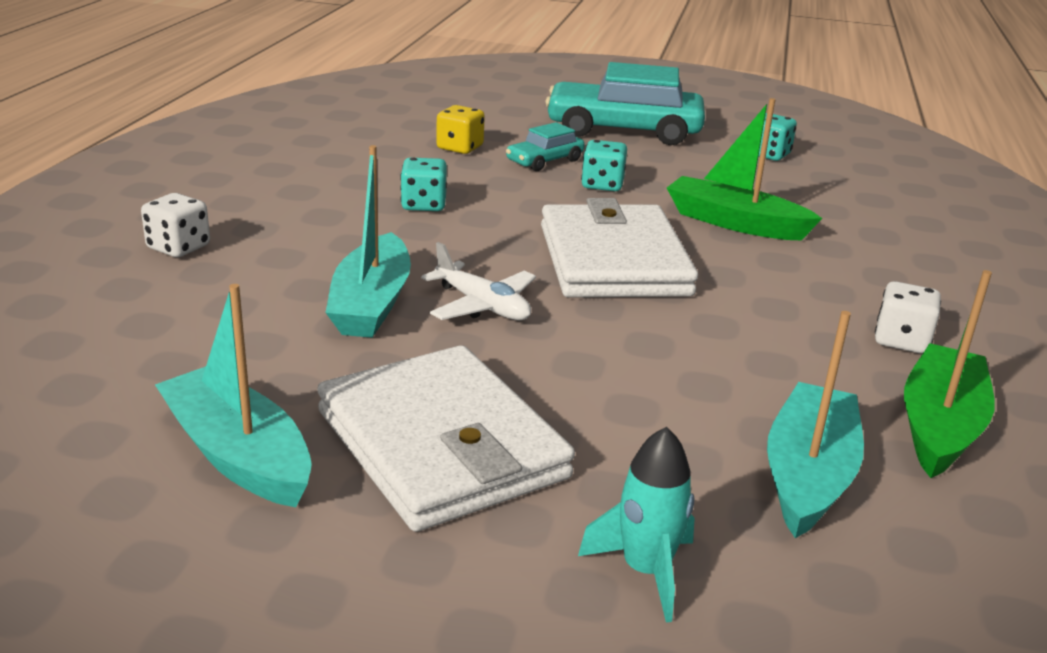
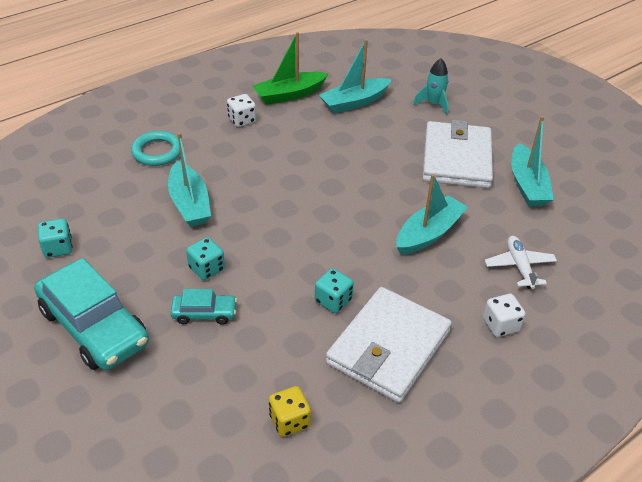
camera: 140 degrees left, 15 degrees up
(460, 148) = (239, 362): yellow dice -> yellow dice (289, 421)
(482, 306) = (381, 209): white plane -> white plane (519, 266)
(613, 260) = (288, 208): white wallet -> white wallet (388, 347)
(735, 223) = (189, 203): green boat -> turquoise boat
(893, 254) = (157, 152): none -> turquoise ring

